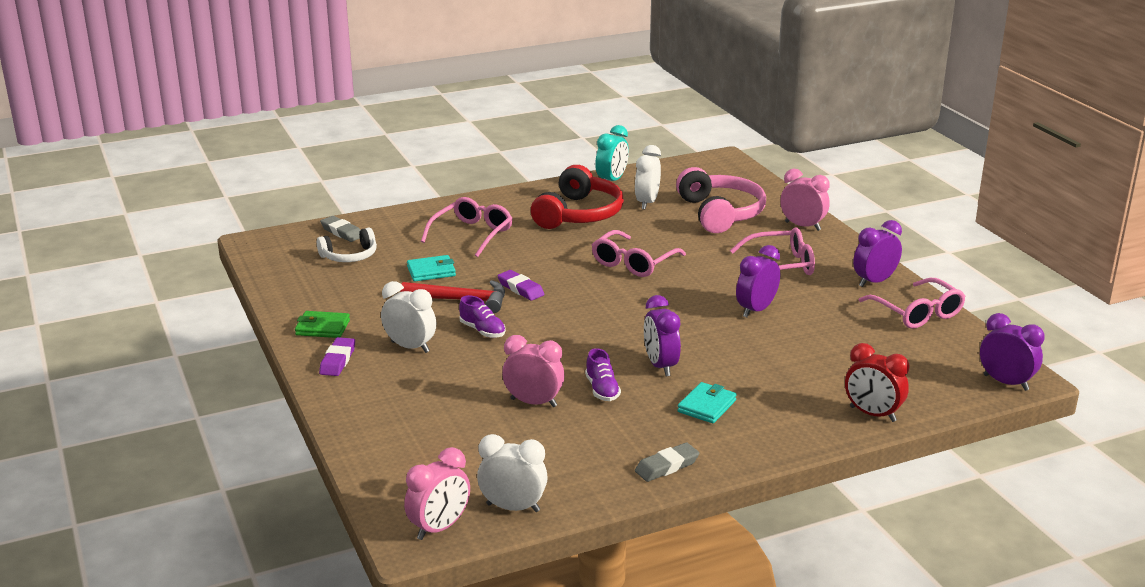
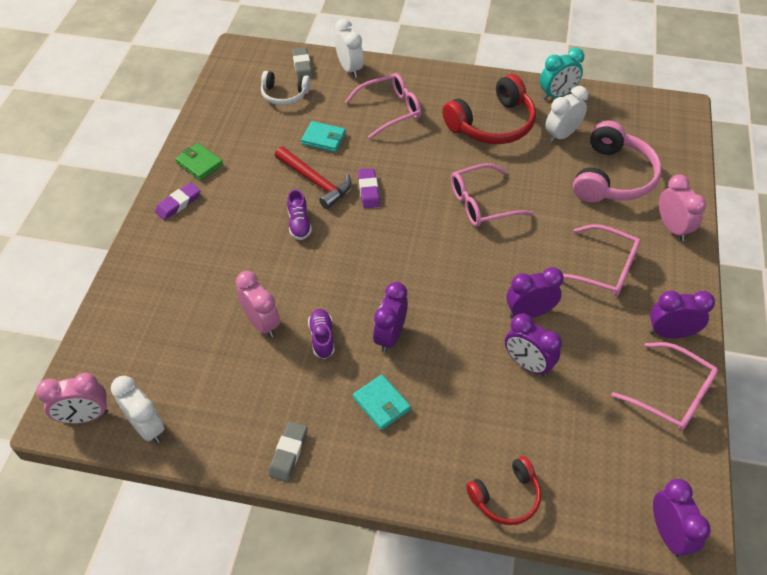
camera: 35 degrees right, 25 degrees up
(410, 347) = (235, 215): white clock -> white clock (349, 69)
(602, 390) = (322, 338): purple shoe -> purple shoe turned 150 degrees clockwise
(667, 466) = (288, 453): grey eraser -> grey eraser turned 75 degrees counterclockwise
(707, 406) = (381, 404): turquoise wallet -> turquoise wallet turned 75 degrees clockwise
(792, 338) = (527, 364): none -> purple clock
(872, 414) = (506, 497): red clock -> red headphones
(917, 313) = (671, 394): pink glasses -> pink glasses turned 60 degrees counterclockwise

